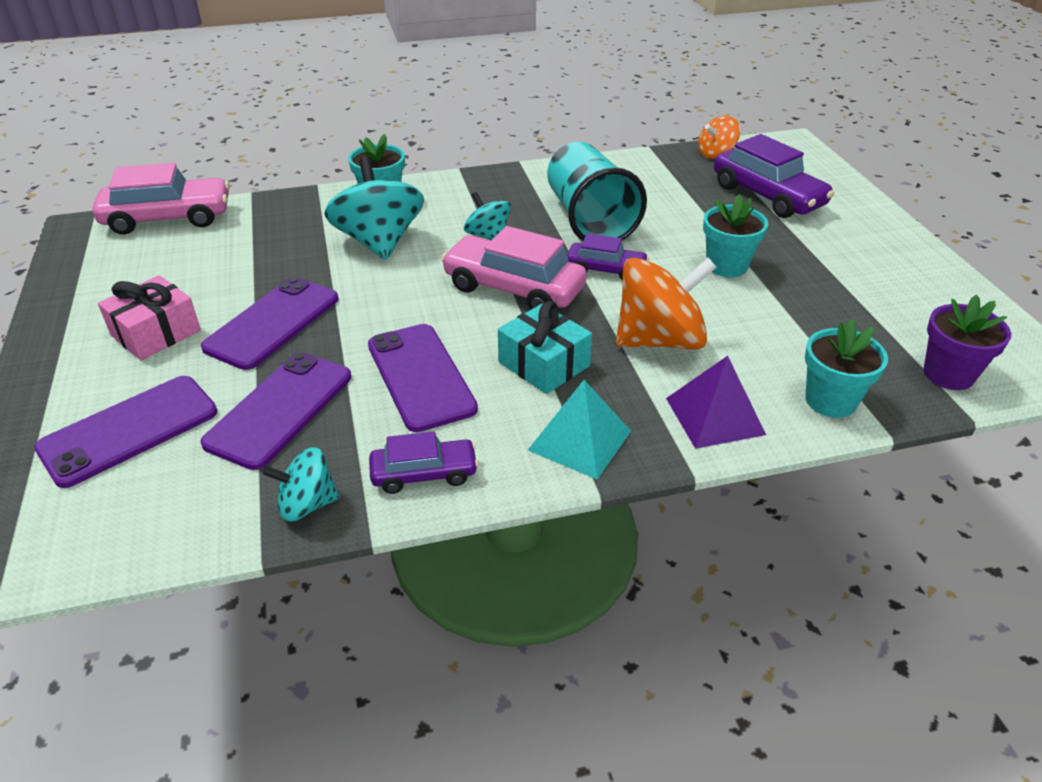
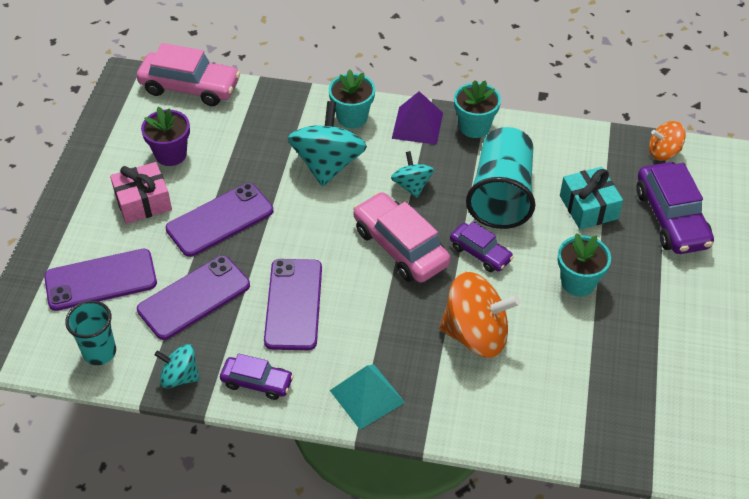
camera: 25 degrees right, 10 degrees up
(165, 515) = (99, 352): none -> turquoise cup
(544, 364) = (381, 325): turquoise gift -> turquoise gift (588, 207)
(715, 416) = (469, 413): purple pyramid -> purple pyramid (417, 125)
(830, 400) = (560, 433): turquoise flower pot -> turquoise flower pot (474, 127)
(948, 374) = (668, 446): purple flower pot -> purple flower pot (171, 154)

